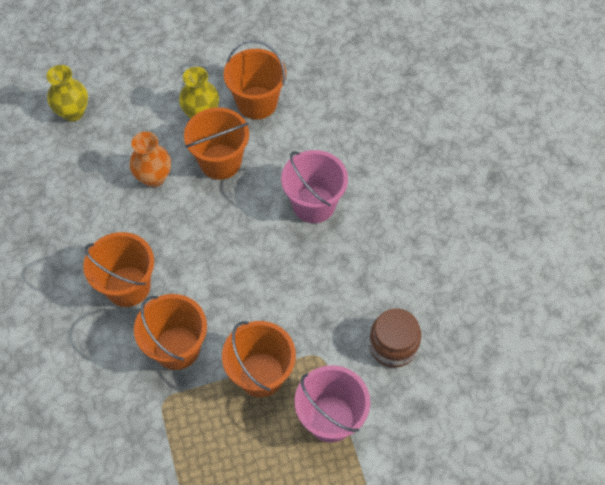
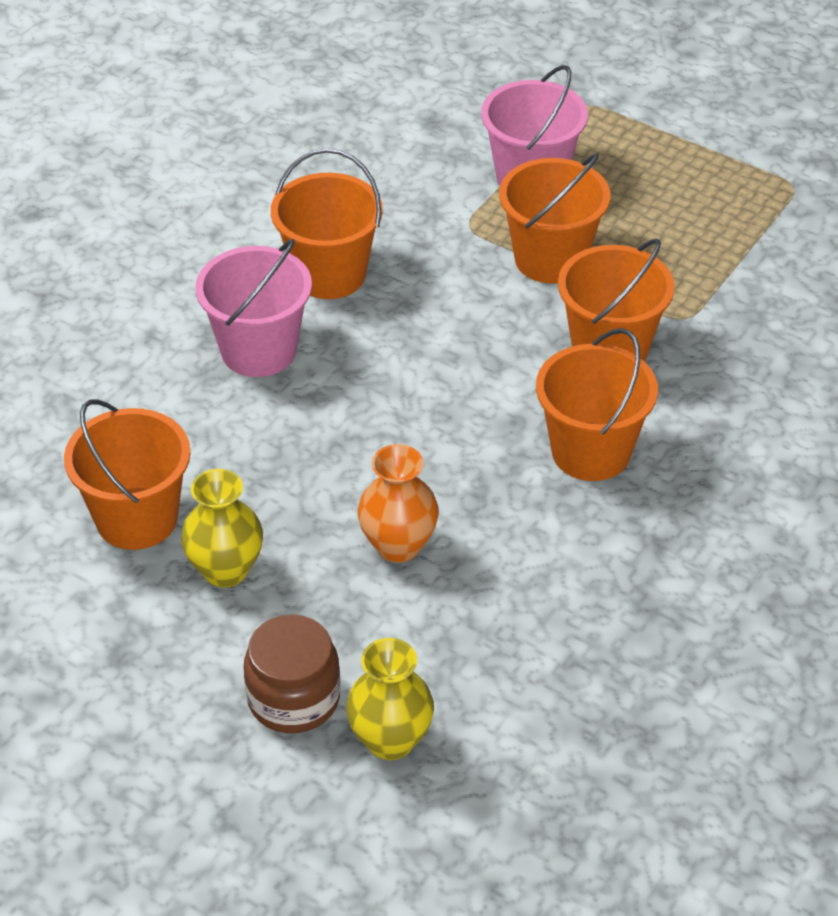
camera: 130 degrees left, 15 degrees down
(220, 162) = (291, 489): orange bucket -> orange bucket (329, 274)
(393, 345) = (383, 177): brown jar -> brown jar (293, 698)

